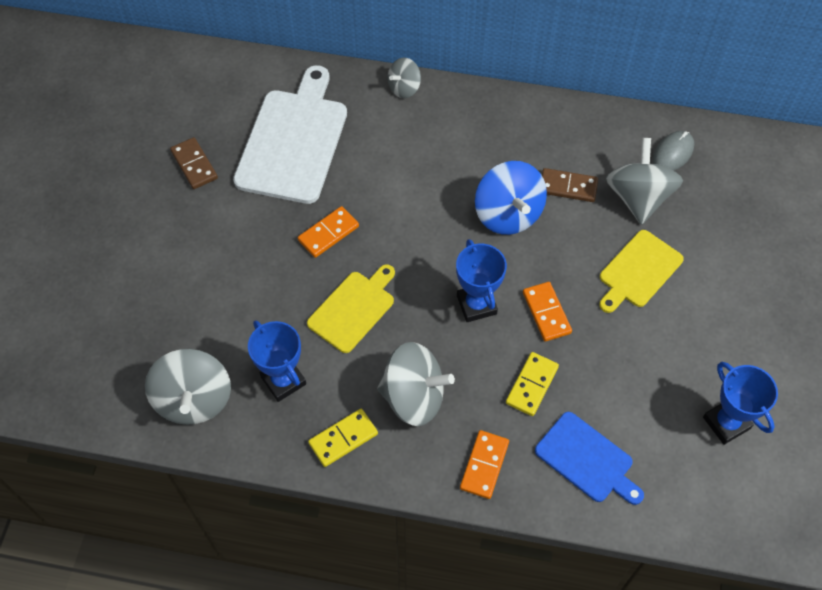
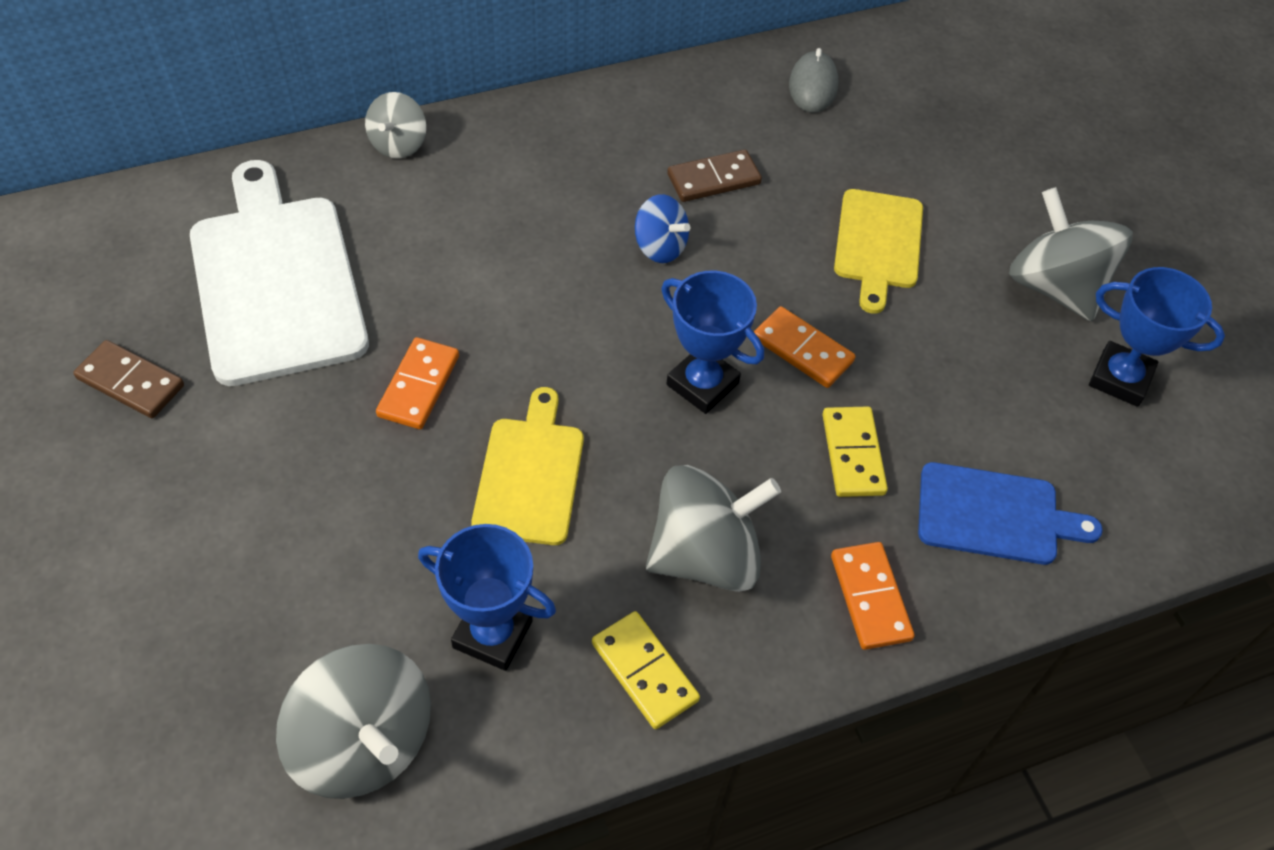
camera: 35 degrees left, 5 degrees down
(343, 439) = (645, 671): yellow domino -> yellow domino turned 60 degrees counterclockwise
(508, 214) = (660, 247): blue spinning top -> blue spinning top, size x0.57
(638, 198) = (811, 155): grey spinning top -> grey spinning top (1054, 286)

